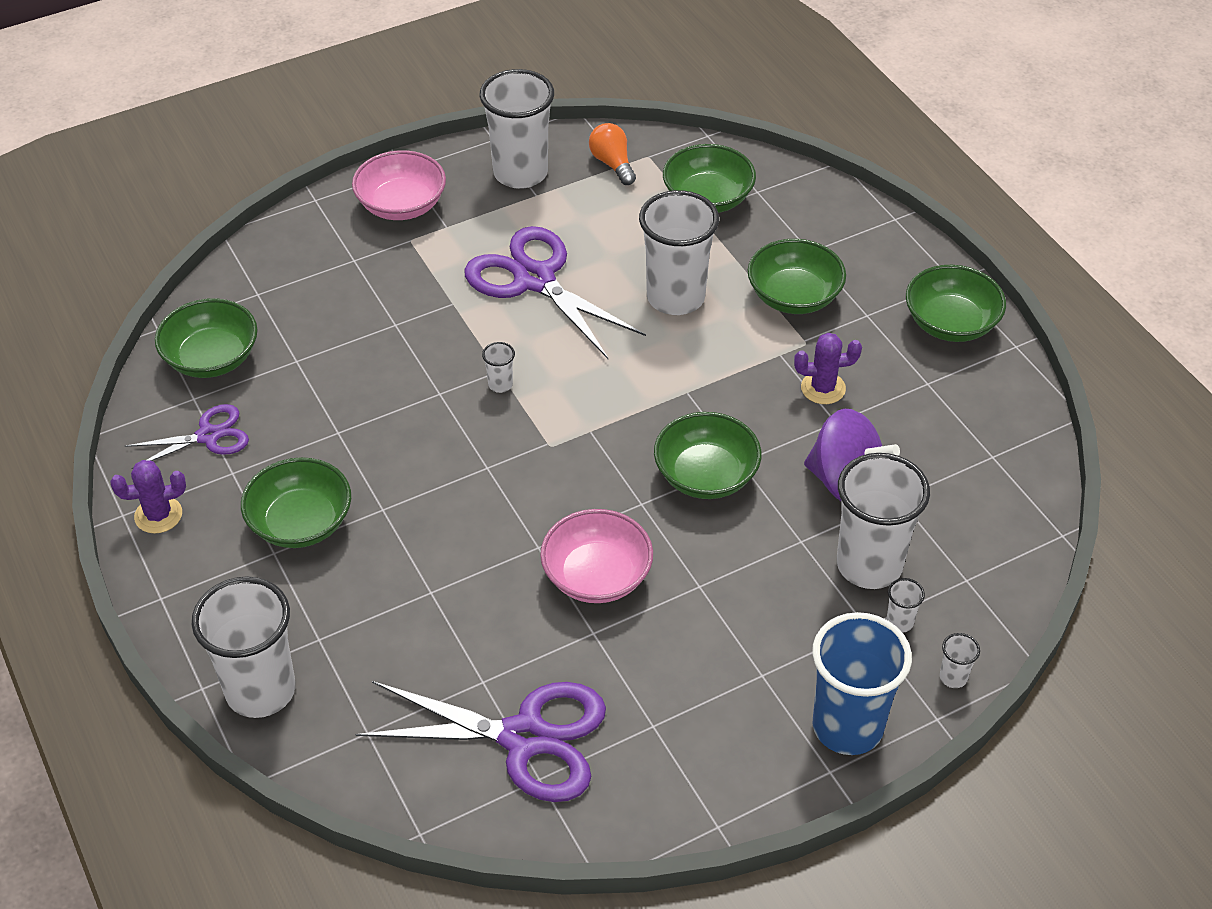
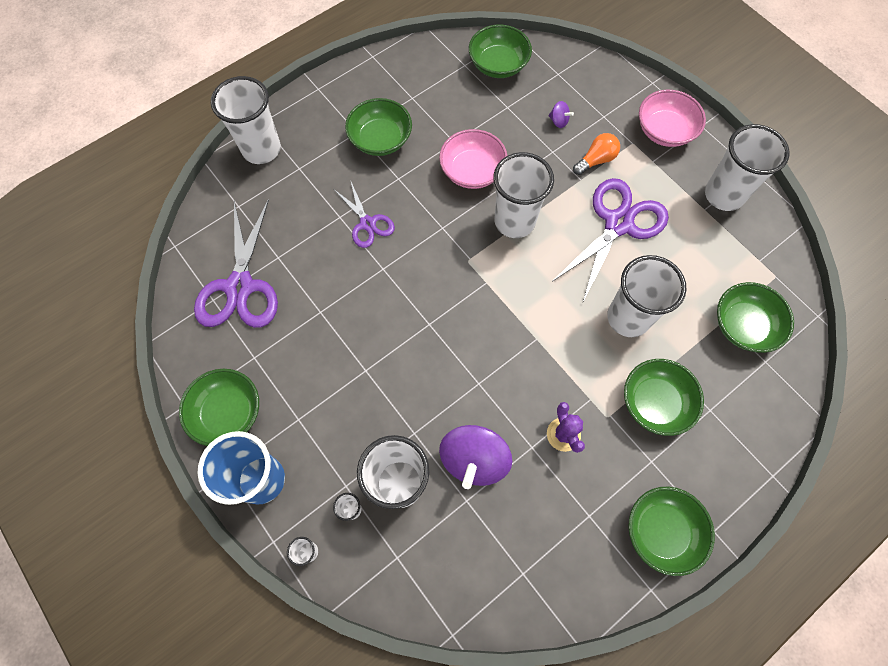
camera: 80 degrees right, 20 degrees up
(158, 515) = (374, 72): purple cactus -> none
(208, 436) = (437, 79): purple scissors -> purple scissors (367, 224)
(345, 308) = (558, 121): none -> purple spinning top
(500, 385) = (514, 221): white cup -> white cup, size x2.49
(597, 576) = (364, 306): pink bowl -> pink bowl (472, 171)
(612, 163) = (757, 253): orange light bulb -> orange light bulb (596, 160)
(706, 475) = (461, 362): green bowl -> green bowl (228, 413)

